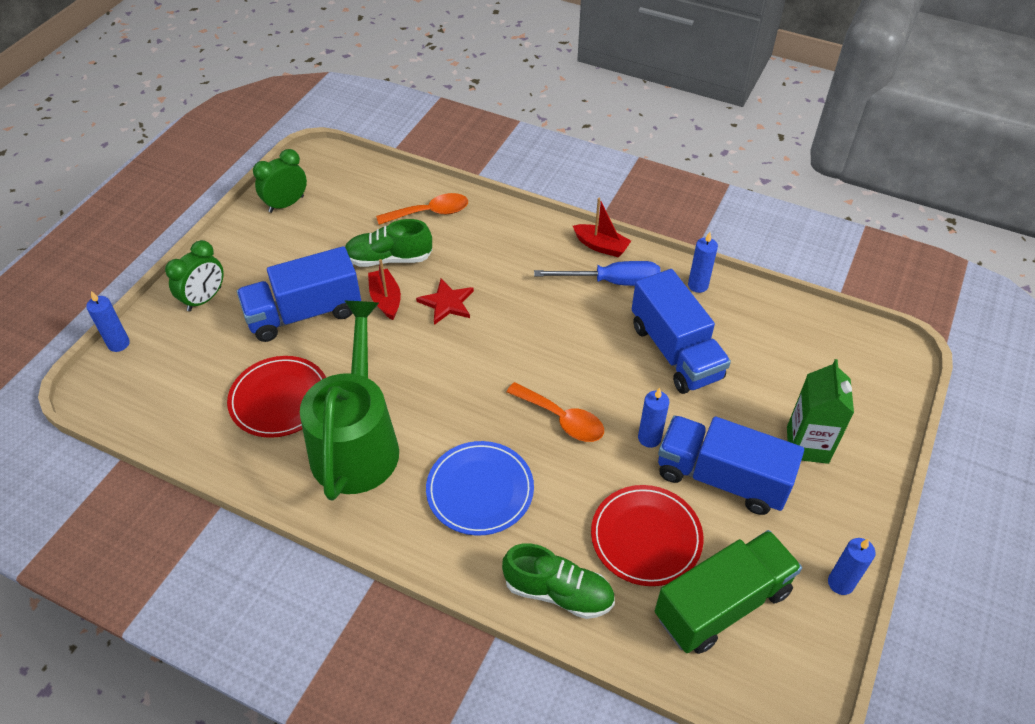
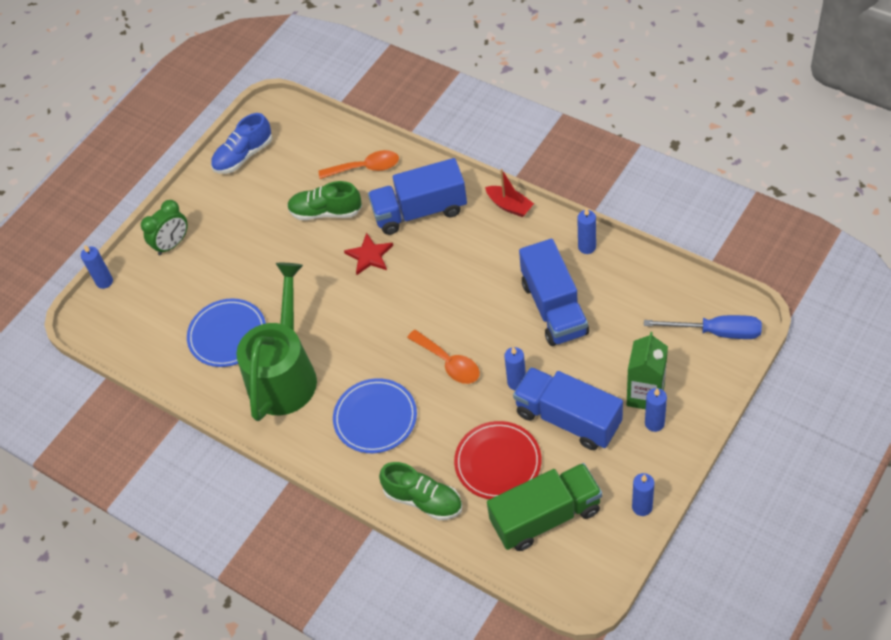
camera: 15 degrees right, 5 degrees up
(279, 399) = (227, 335): red plate -> blue plate
(286, 204) = (243, 156): green clock -> blue shoe
(304, 313) = (252, 260): blue truck -> blue truck (420, 211)
(386, 299) = (319, 250): red boat -> none
(612, 282) = (513, 241): blue screwdriver -> blue screwdriver (716, 332)
(827, 478) = (654, 423): none -> blue candle

